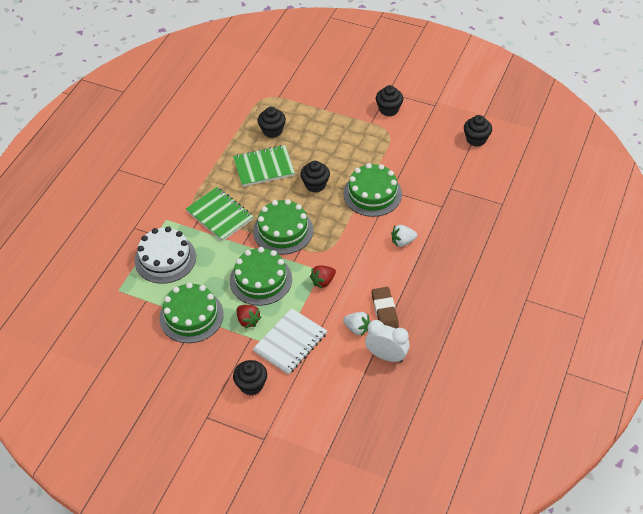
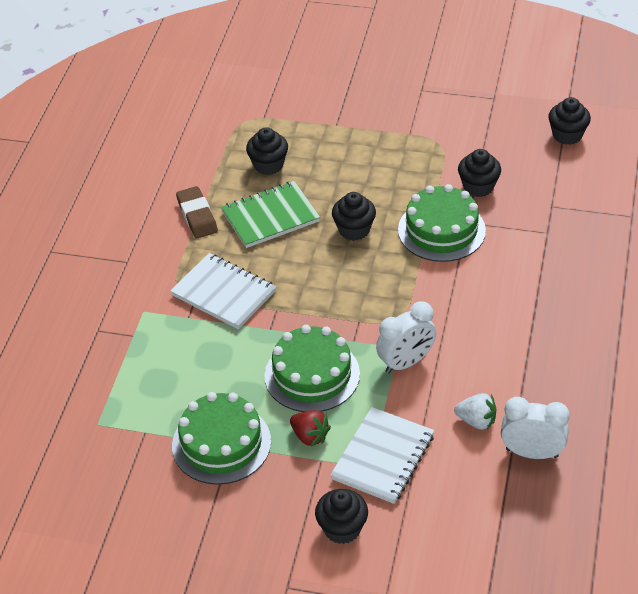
camera: 10 degrees left, 5 degrees down
(165, 258) = (158, 367): white cake -> none
(220, 215) = (224, 293): green notebook -> white notebook
(283, 230) = (325, 300): green cake -> none
(323, 281) = (406, 363): red strawberry -> white clock
(384, 310) = (509, 389): brown eraser -> brown eraser (197, 216)
(389, 109) = (430, 112): black cupcake -> black cupcake (478, 187)
(402, 242) = (506, 289): white strawberry -> none

